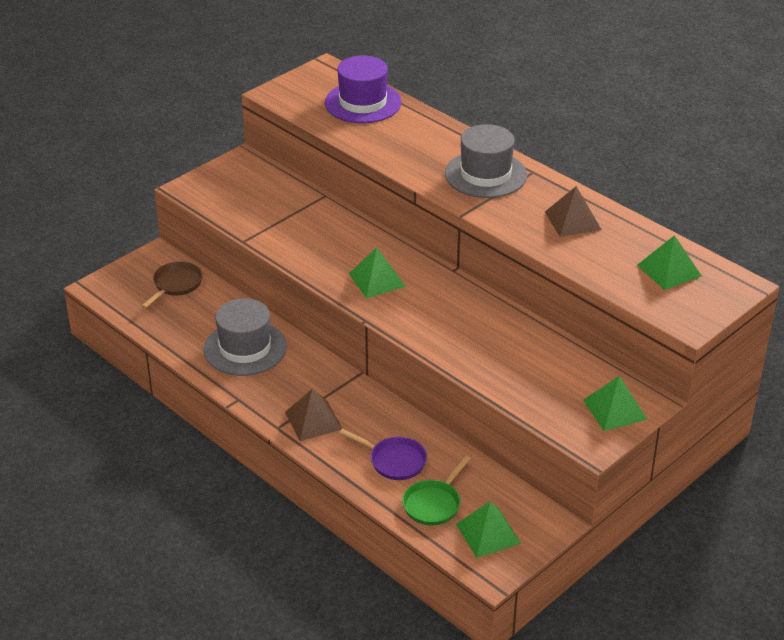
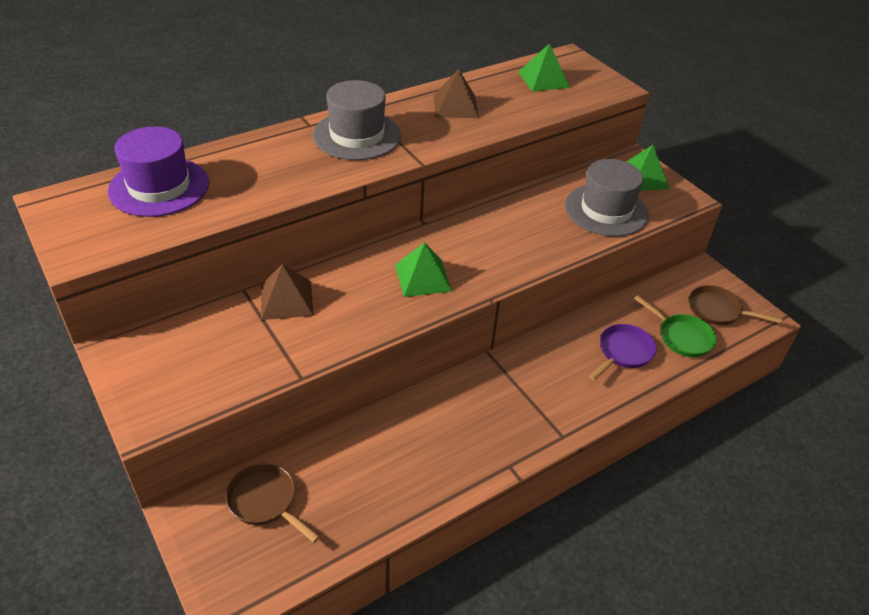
camera: 80 degrees left, 5 degrees up
(245, 348) = (420, 445): grey hat -> grey hat (606, 210)
(313, 420) = (556, 403): brown pyramid -> brown pyramid (286, 300)
(488, 533) = (718, 310): green pyramid -> brown pan

